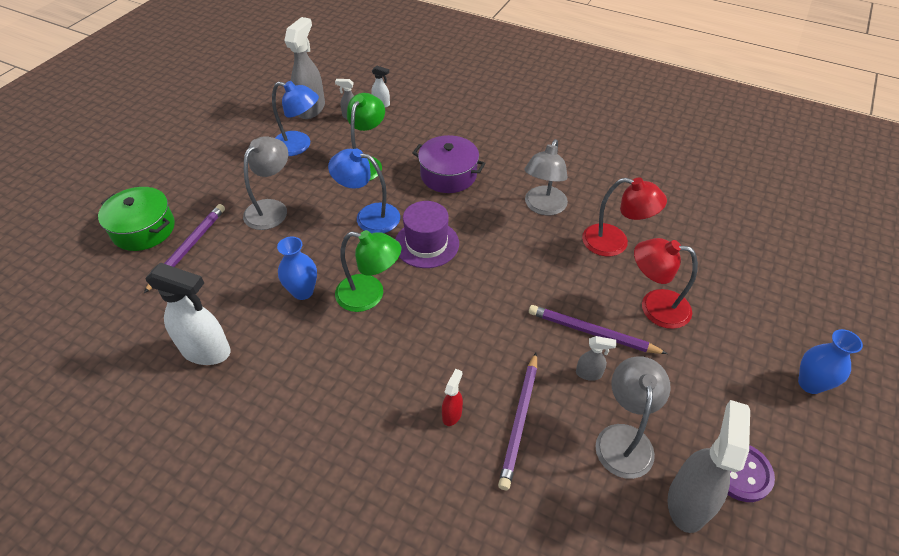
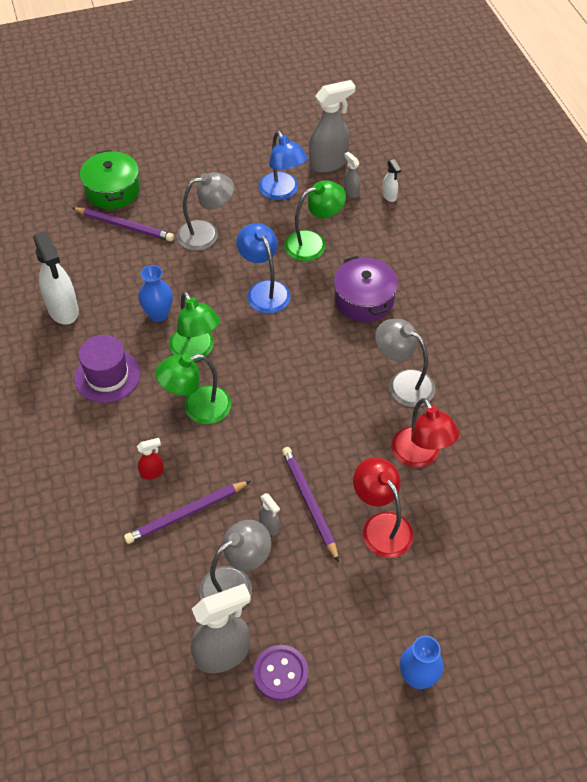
camera: 45 degrees right, 5 degrees up
(188, 248) = (124, 226): purple pencil -> purple pencil turned 45 degrees clockwise
(424, 335) = (197, 408): none -> green lamp
(426, 244) = (278, 343): purple hat -> purple hat (107, 376)
(543, 207) = (403, 383): grey lamp -> grey lamp turned 60 degrees clockwise

